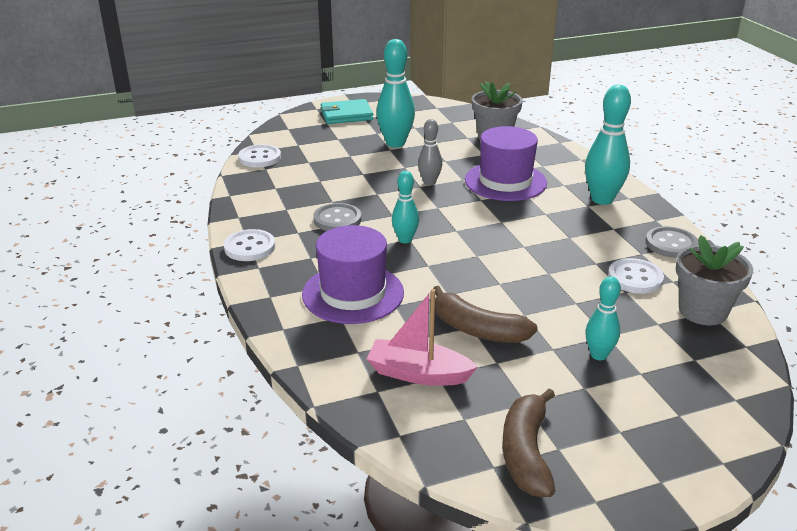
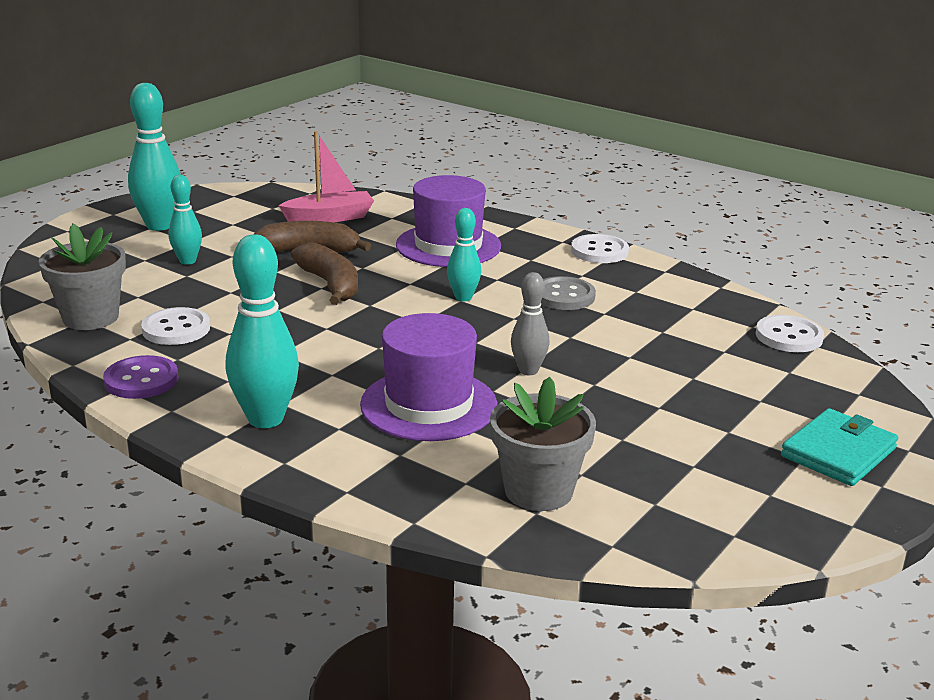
camera: 145 degrees right, 5 degrees down
(395, 143) = (668, 420): turquoise bowling pin -> turquoise bowling pin (159, 225)
(526, 453) = (215, 204): brown banana -> brown banana (330, 285)
(671, 244) = (141, 380): grey button -> purple button

